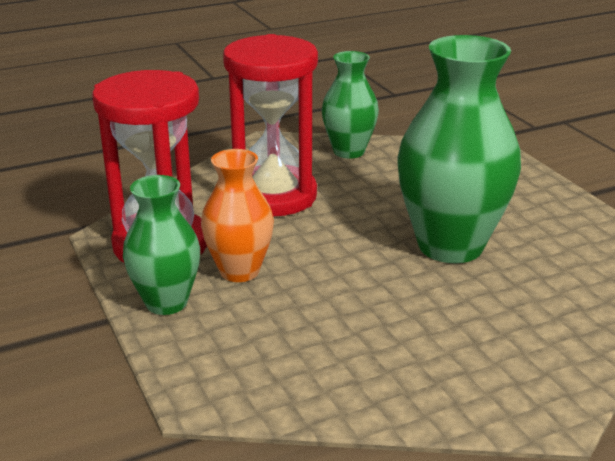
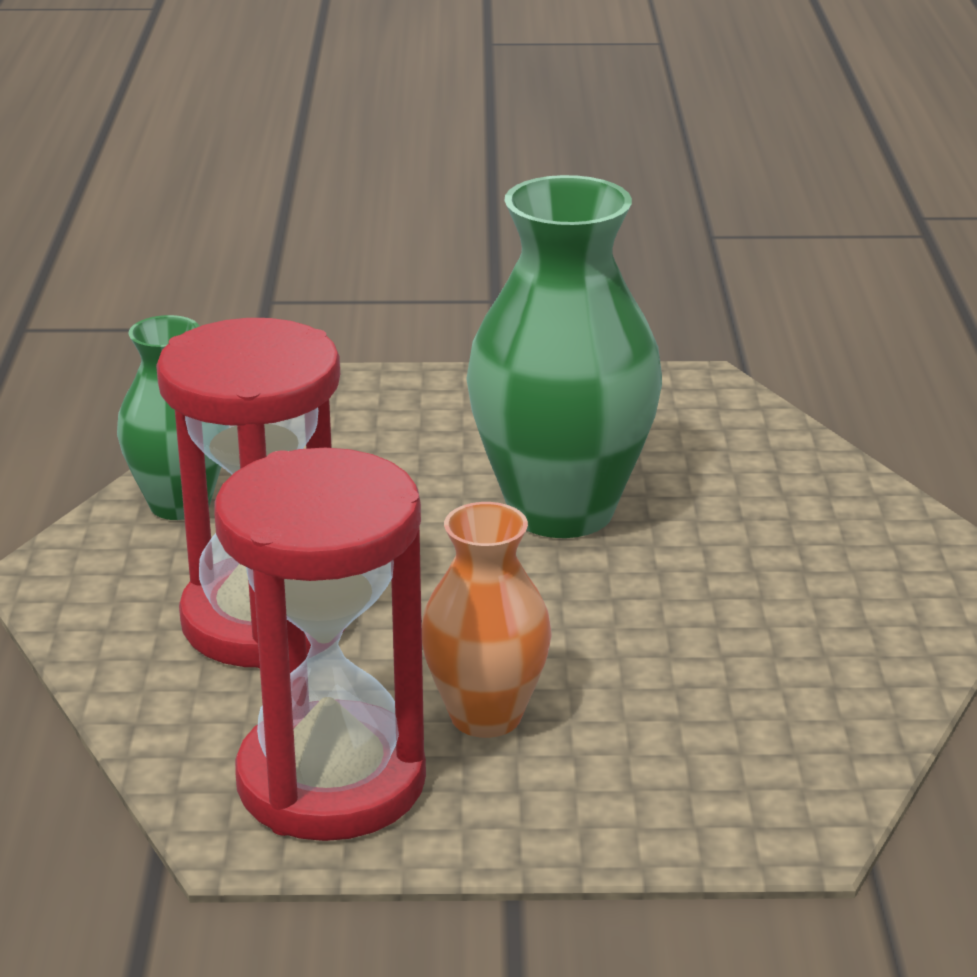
camera: 65 degrees left, 0 degrees up
(166, 302) = (526, 812): green vase -> none

